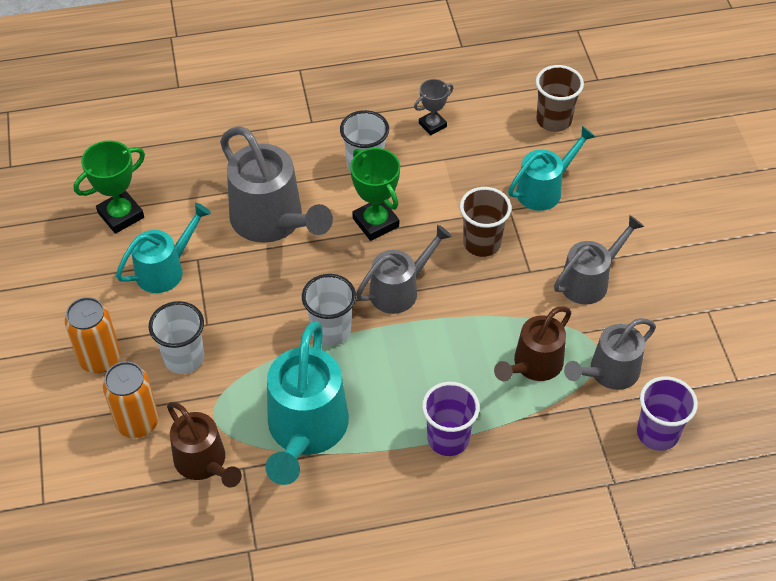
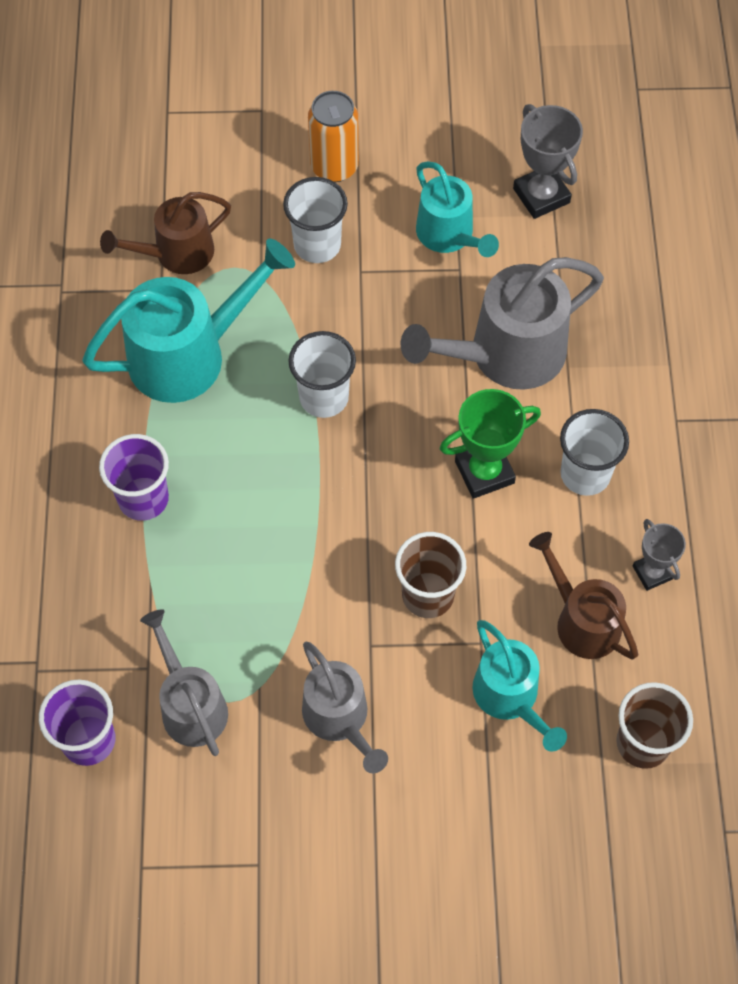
camera: 100 degrees right, 10 degrees up
(121, 215) = (541, 196): green trophy -> grey trophy
(137, 422) = (243, 197): orange can -> none
(305, 432) = (190, 354): turquoise watering can -> turquoise watering can turned 135 degrees clockwise
(400, 289) = (370, 483): grey watering can -> none
(533, 365) = (222, 616): brown watering can -> brown watering can (581, 620)

